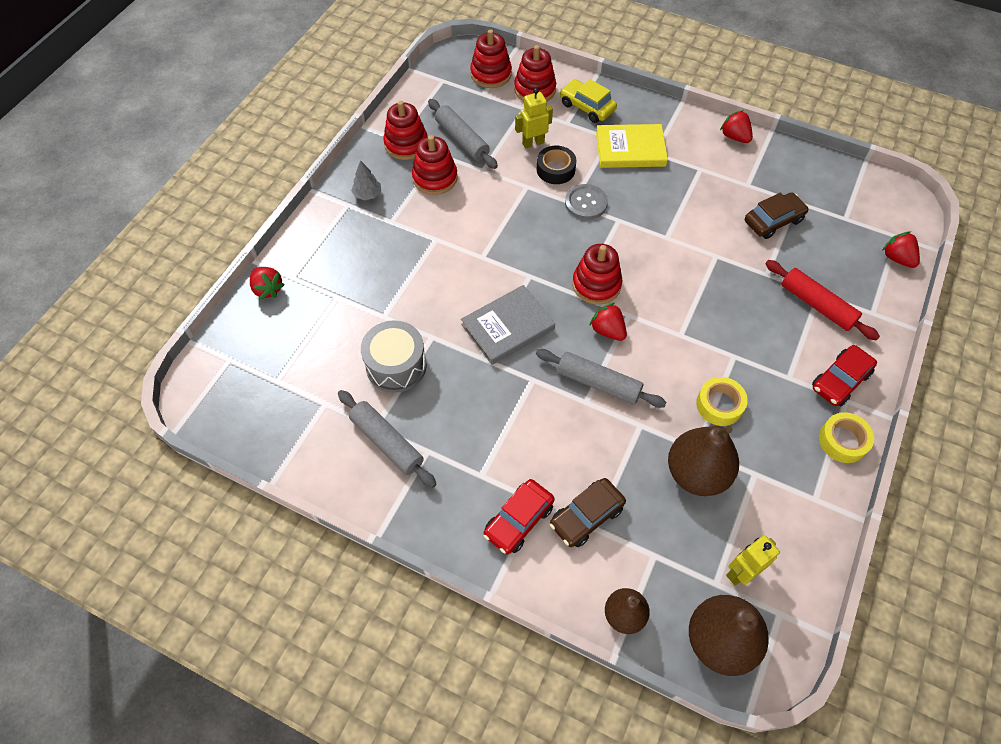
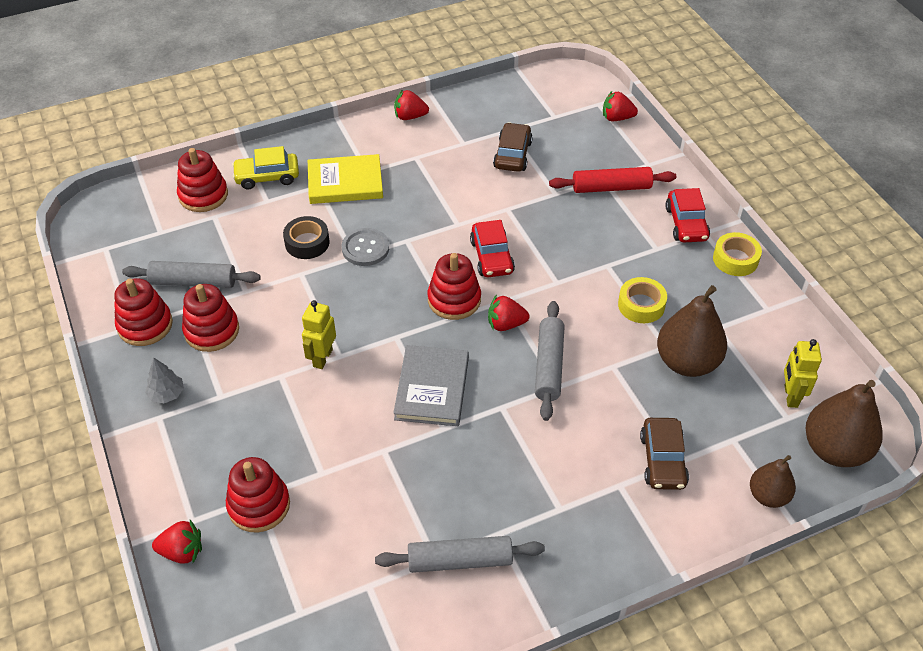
camera: 50 degrees left, 10 degrees down
(396, 365) = (386, 499): grey drum -> none
(491, 74) = (145, 211): red stacking toy -> red stacking toy (259, 505)
(519, 520) = (626, 510): red car -> red car (492, 257)
(533, 143) = (260, 237): yellow robot -> yellow robot (322, 358)
(598, 383) = (549, 366): grey rolling pin -> grey rolling pin turned 60 degrees counterclockwise
(630, 149) = (345, 182): yellow book -> yellow book turned 45 degrees clockwise

